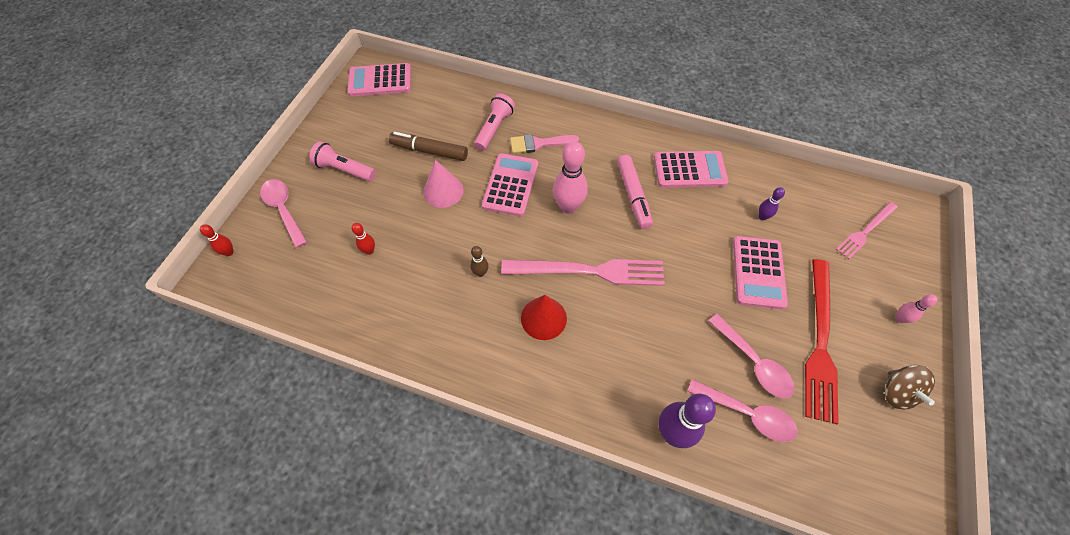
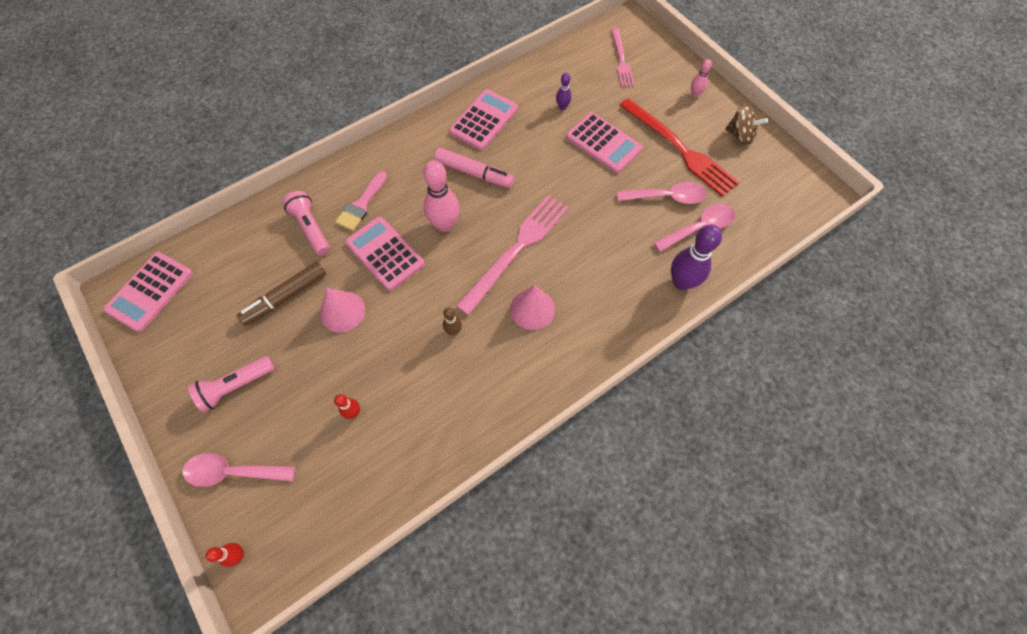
camera: 55 degrees left, 5 degrees up
(543, 318) = (532, 309): red cone -> pink cone

